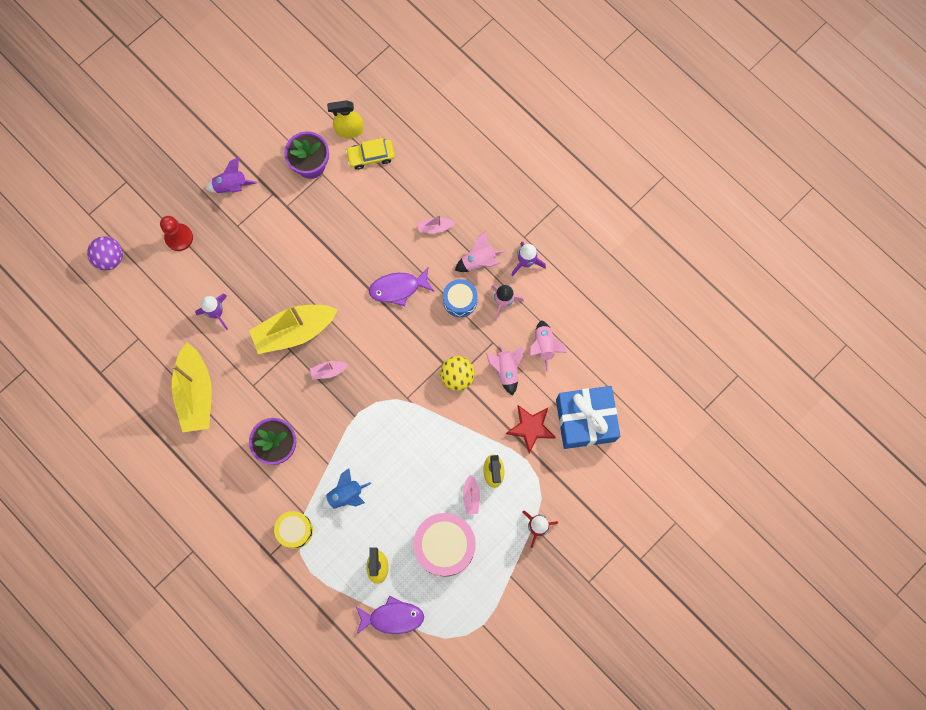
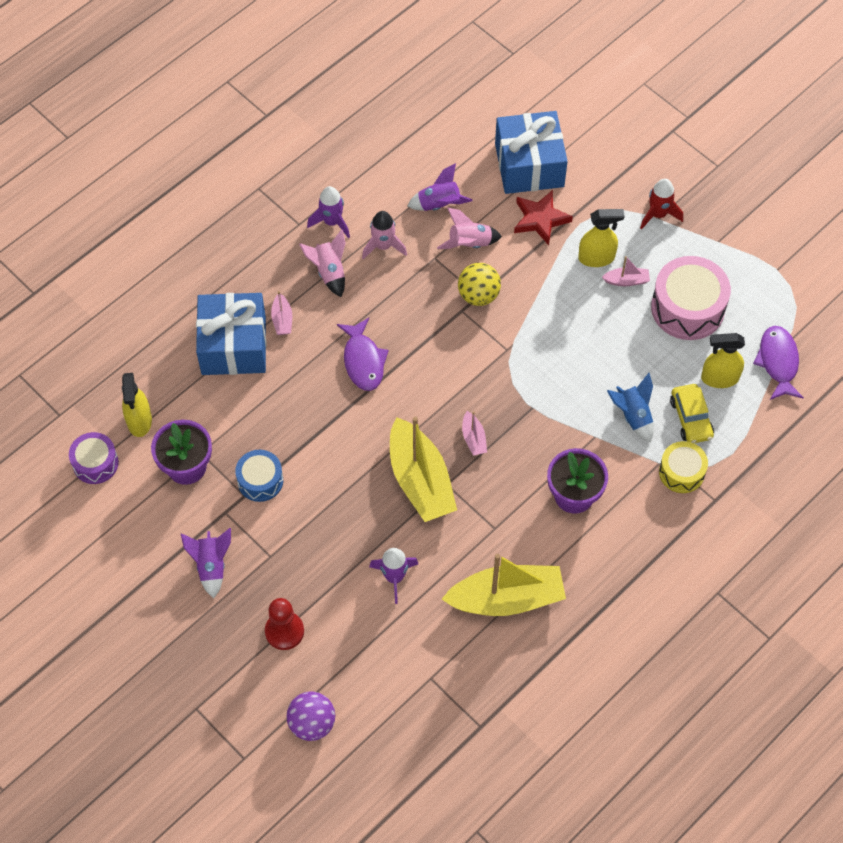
camera: 90 degrees left, 15 degrees down
(315, 103) = (95, 463): none -> purple drum
(371, 156) = (179, 394): yellow car -> yellow car (691, 418)
(413, 193) = (233, 345): none -> blue gift
(460, 300) = (380, 292): blue drum -> blue drum (260, 480)
(544, 346) = (439, 205): pink rocket -> purple rocket

